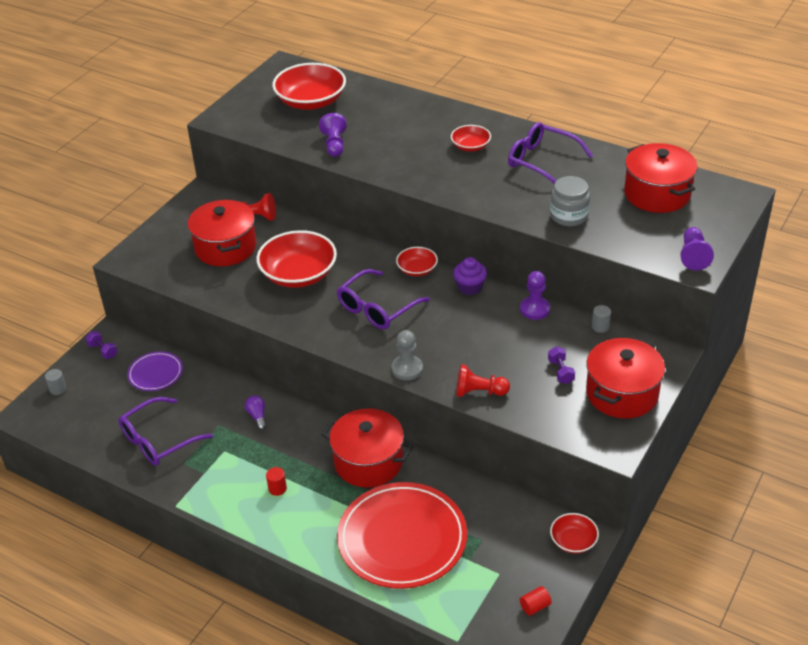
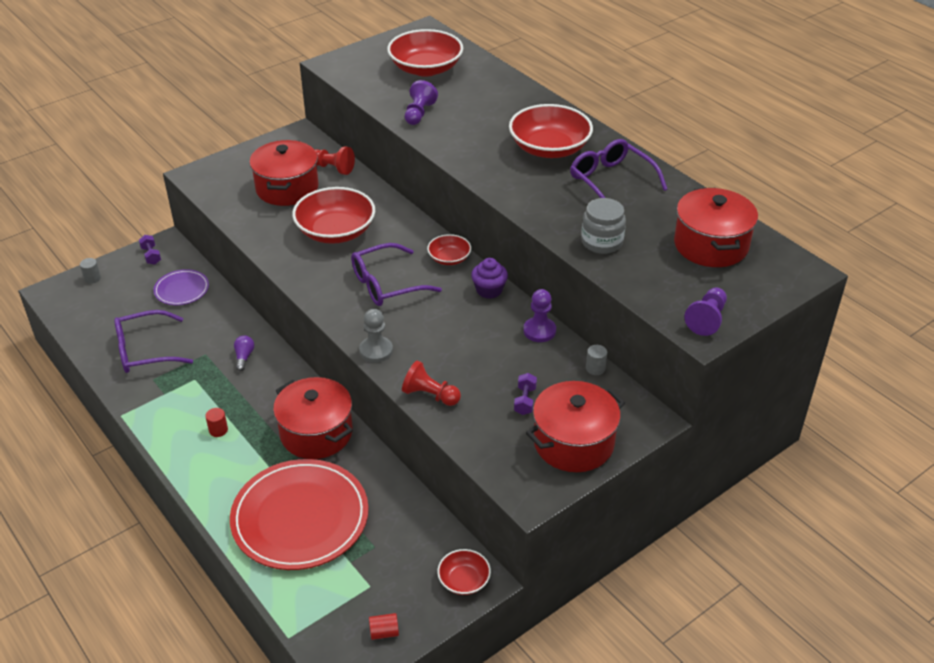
camera: 20 degrees right, 0 degrees up
(470, 146) = (549, 148): red bowl -> red bowl, size x1.92

